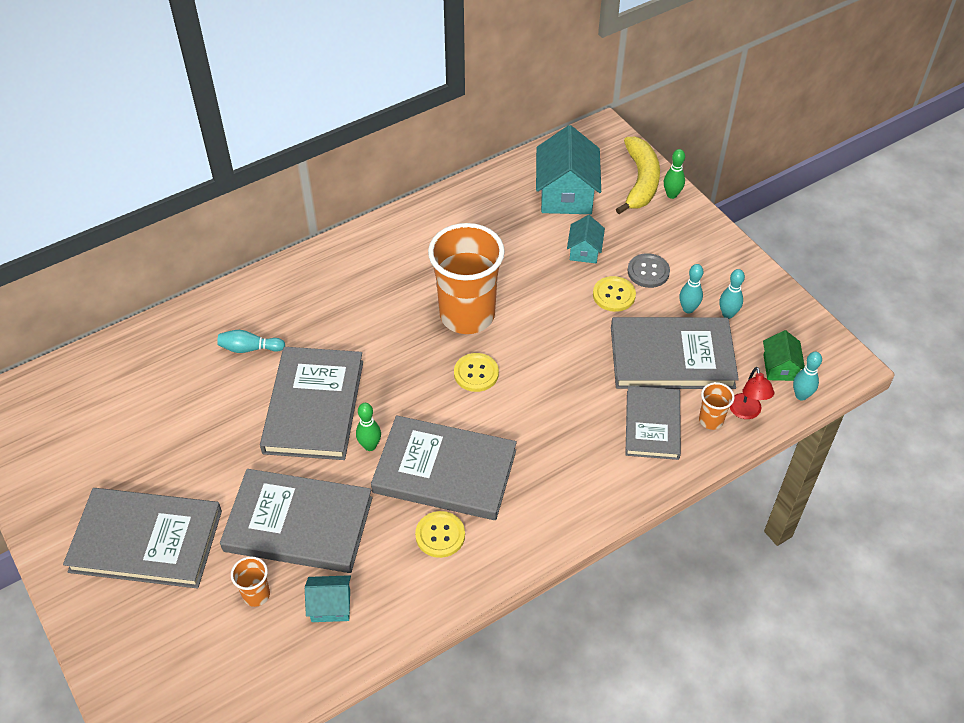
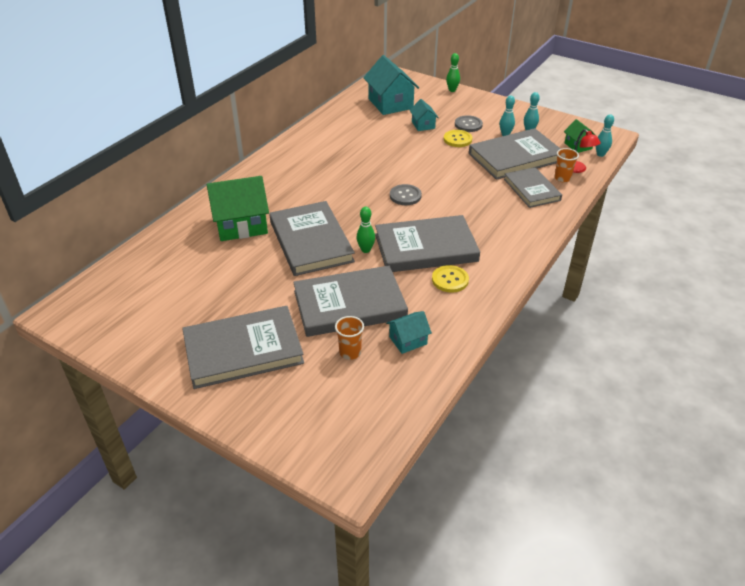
camera: 25 degrees left, 10 degrees down
(249, 348) = (241, 225): turquoise bowling pin -> green house
(467, 315) = (376, 171): orange cup -> none
(476, 373) = (405, 196): yellow button -> grey button
(640, 181) = (429, 89): yellow banana -> none

